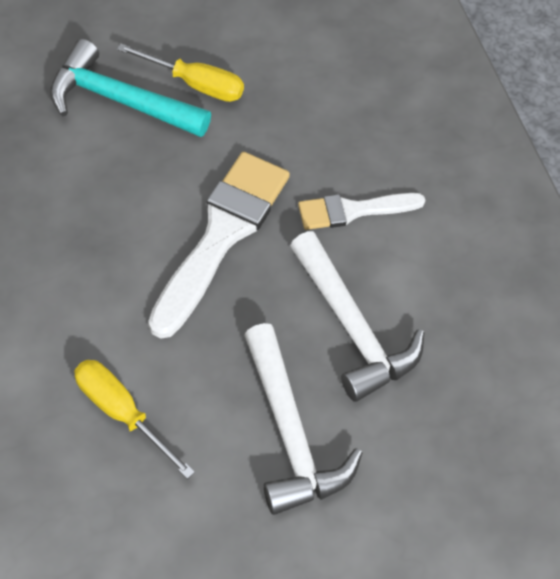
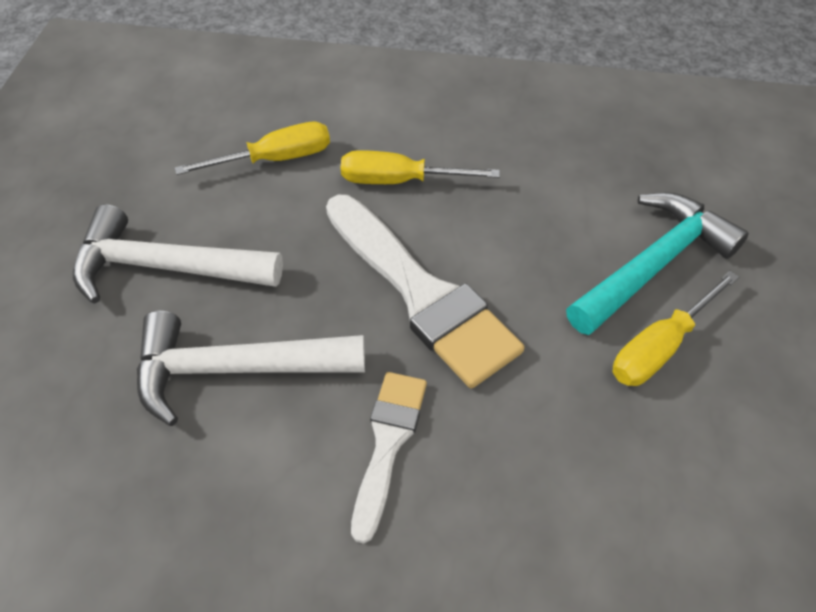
camera: 120 degrees right, 5 degrees down
(105, 296) = (399, 181): none -> yellow screwdriver

